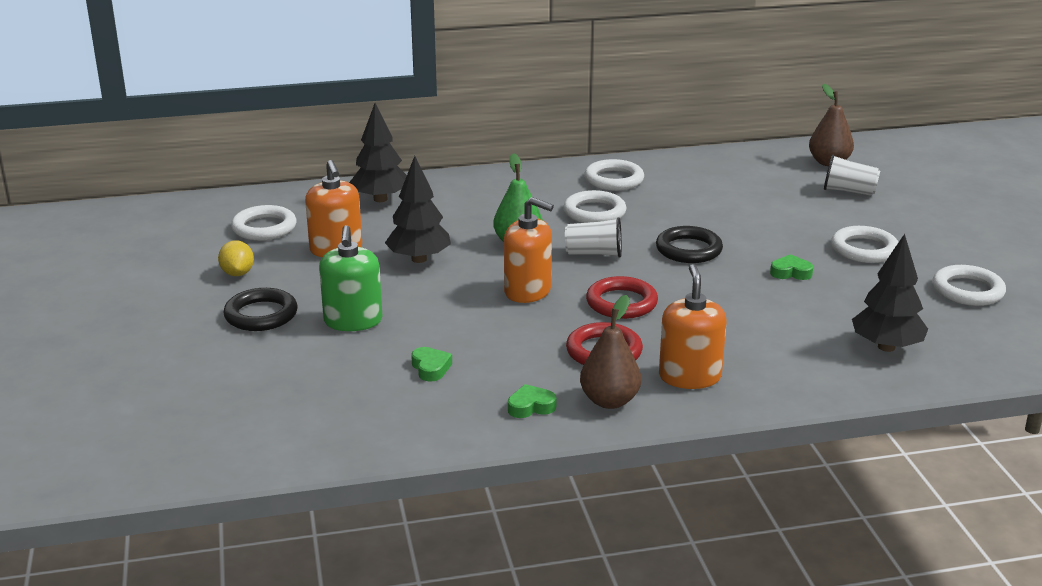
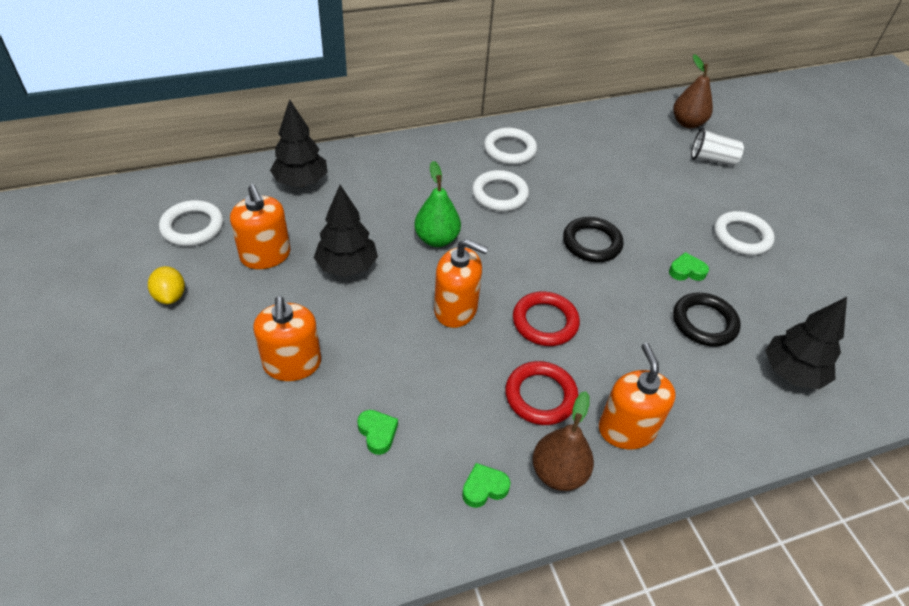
camera: 10 degrees left, 20 degrees up
(261, 315) = (198, 359): black ring -> black ring (704, 322)
(353, 321) = (292, 364): green soap dispenser -> orange soap dispenser
(594, 254) = (508, 252): white cup -> none
(967, 290) = (841, 289): white ring -> none

